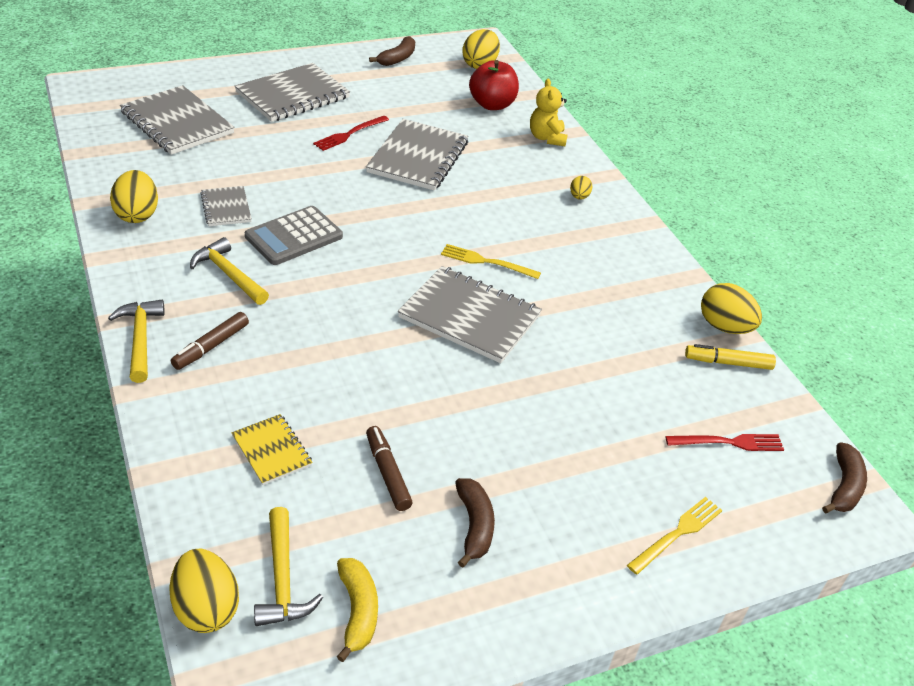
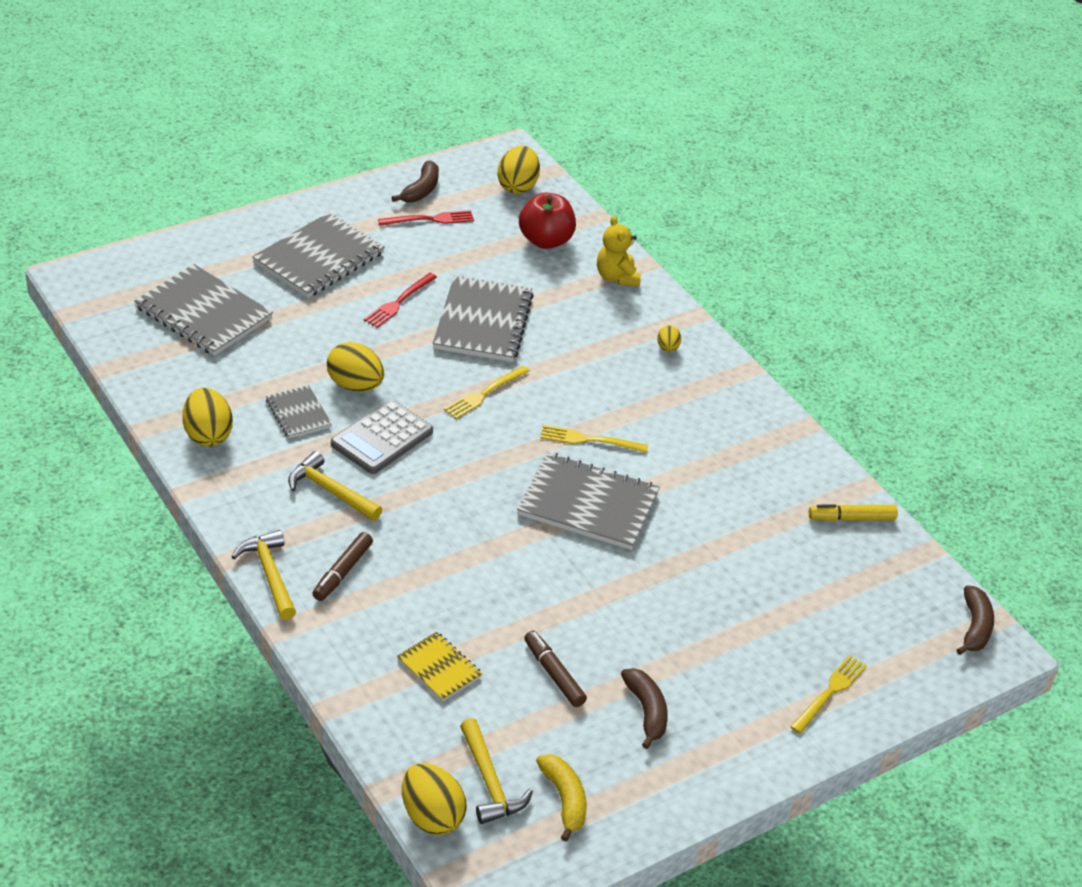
camera: 10 degrees left, 0 degrees up
(400, 212) = (484, 394): none -> yellow fork
(724, 327) = (842, 480): yellow egg -> yellow egg (355, 385)
(729, 442) = (864, 600): red fork -> red fork (430, 219)

